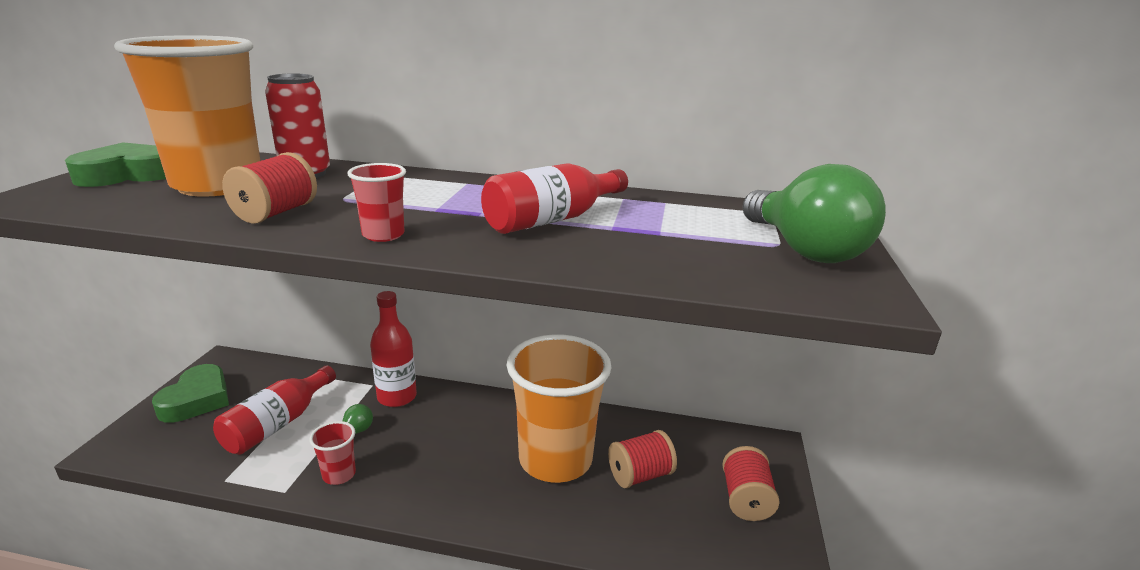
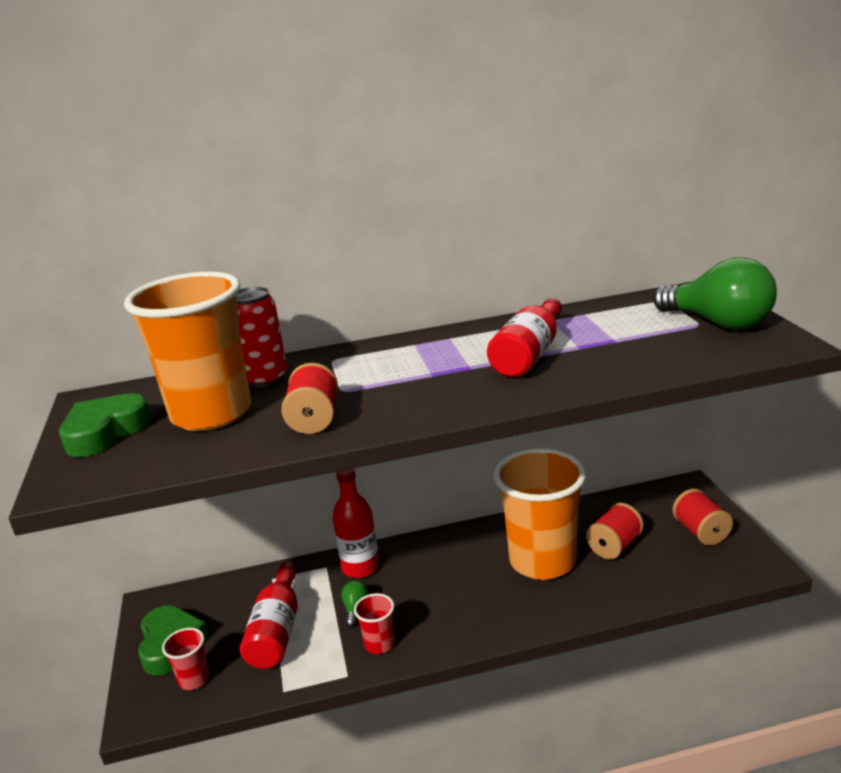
camera: 20 degrees left, 0 degrees up
(383, 235) = (431, 407): red cup -> red cup (194, 679)

